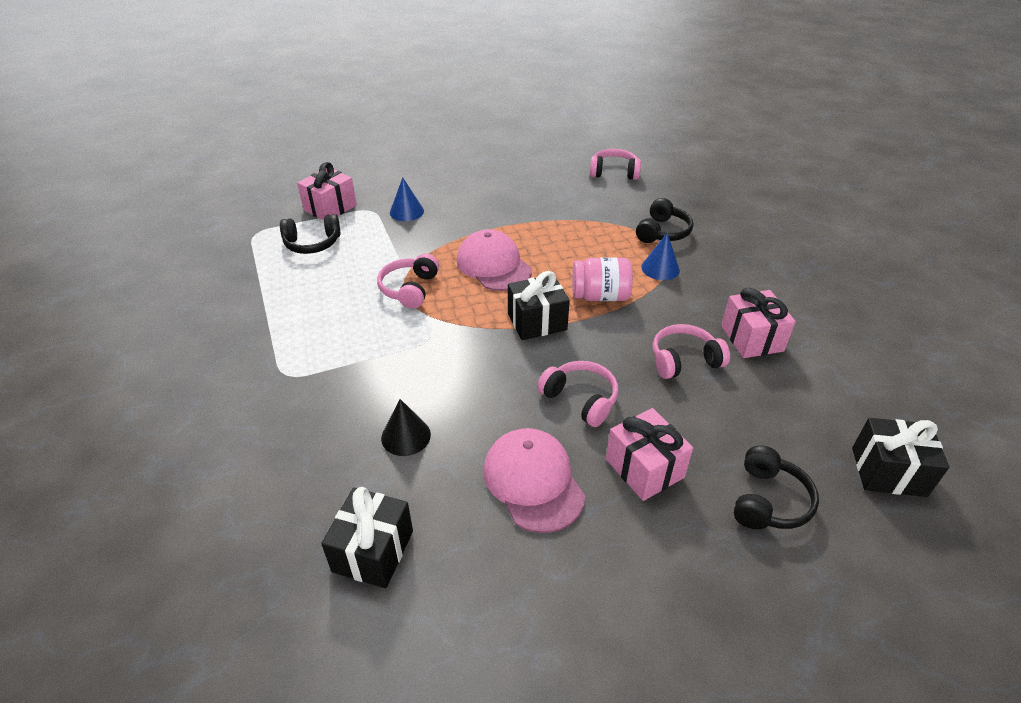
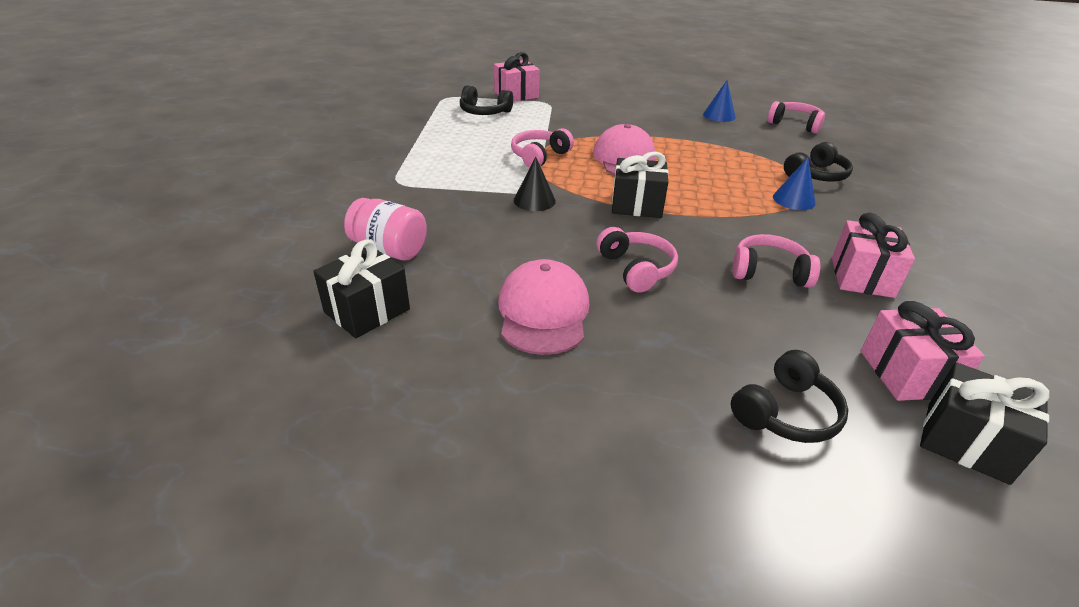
camera: 25 degrees right, 5 degrees down
(406, 211) = (577, 110): blue cone -> blue cone (719, 115)
(406, 436) = (457, 246): black cone -> black cone (534, 200)
(600, 296) = (713, 203): pink jar -> pink jar (389, 250)
(644, 468) = (662, 339): pink gift -> pink gift (906, 373)

